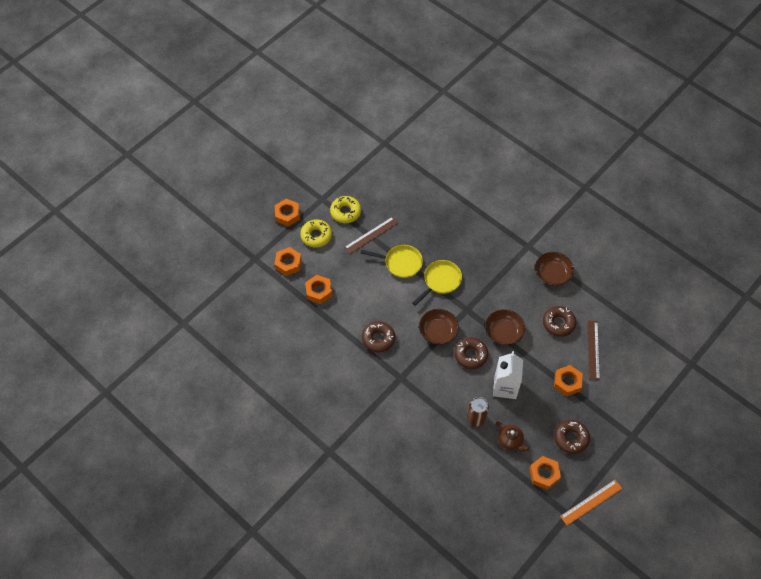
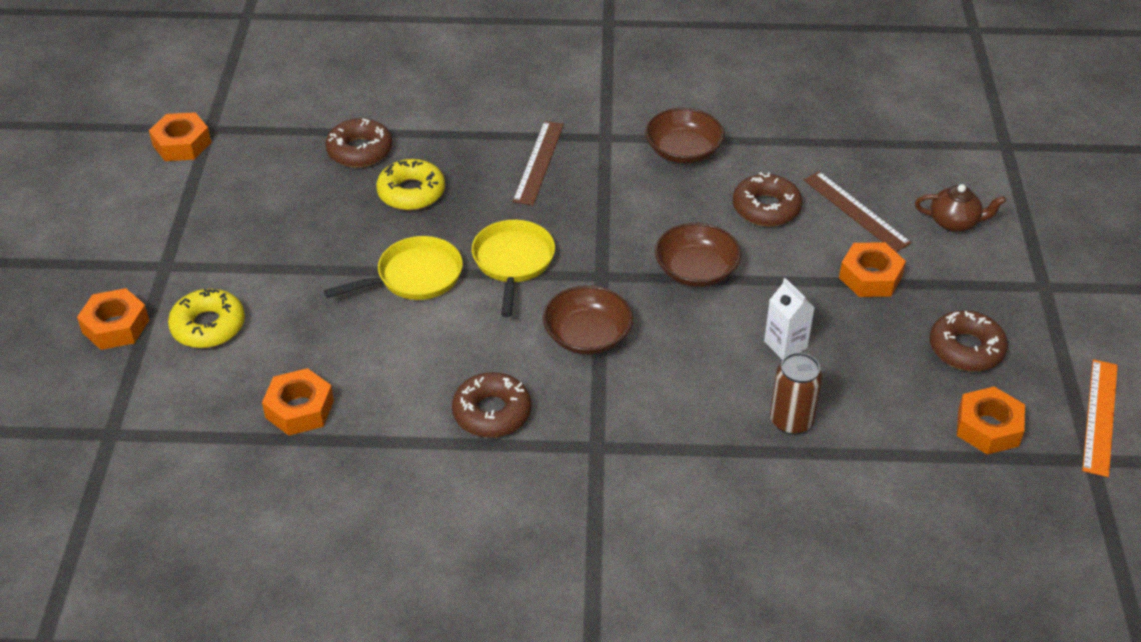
camera: 40 degrees left, 15 degrees down
(288, 263) = (191, 401): orange nut -> orange nut (182, 144)
(345, 212) = (232, 260): yellow donut -> yellow donut (411, 192)
(371, 235) = (317, 267): brown ruler -> brown ruler (538, 162)
(470, 355) = (679, 335): brown donut -> brown donut (360, 150)
(505, 387) = (785, 345): white carton -> white carton, size x0.61
(510, 441) = (882, 416): brown teapot -> brown teapot (955, 222)

